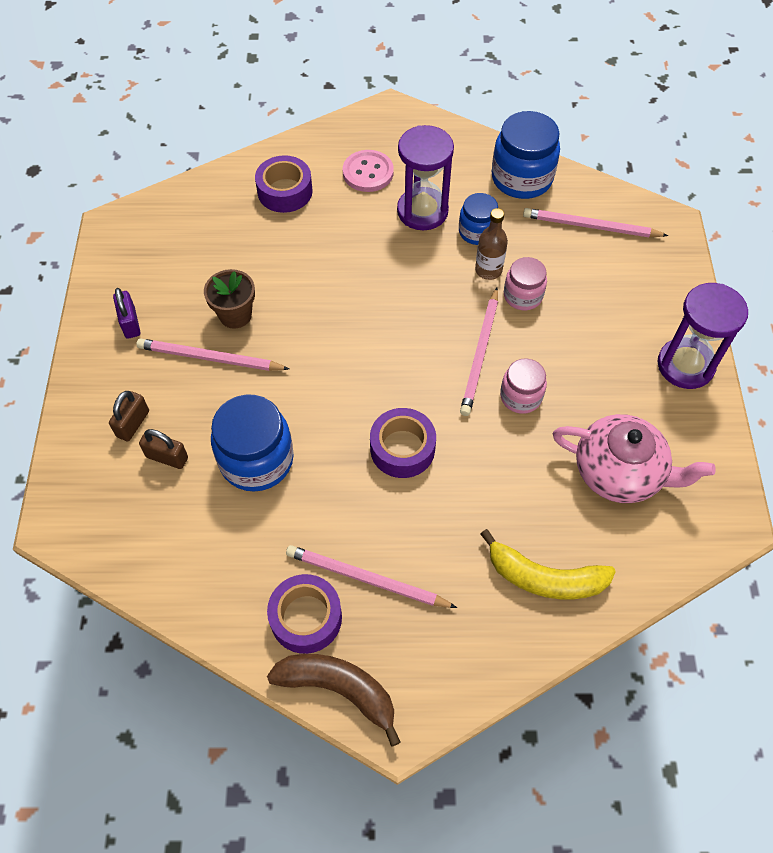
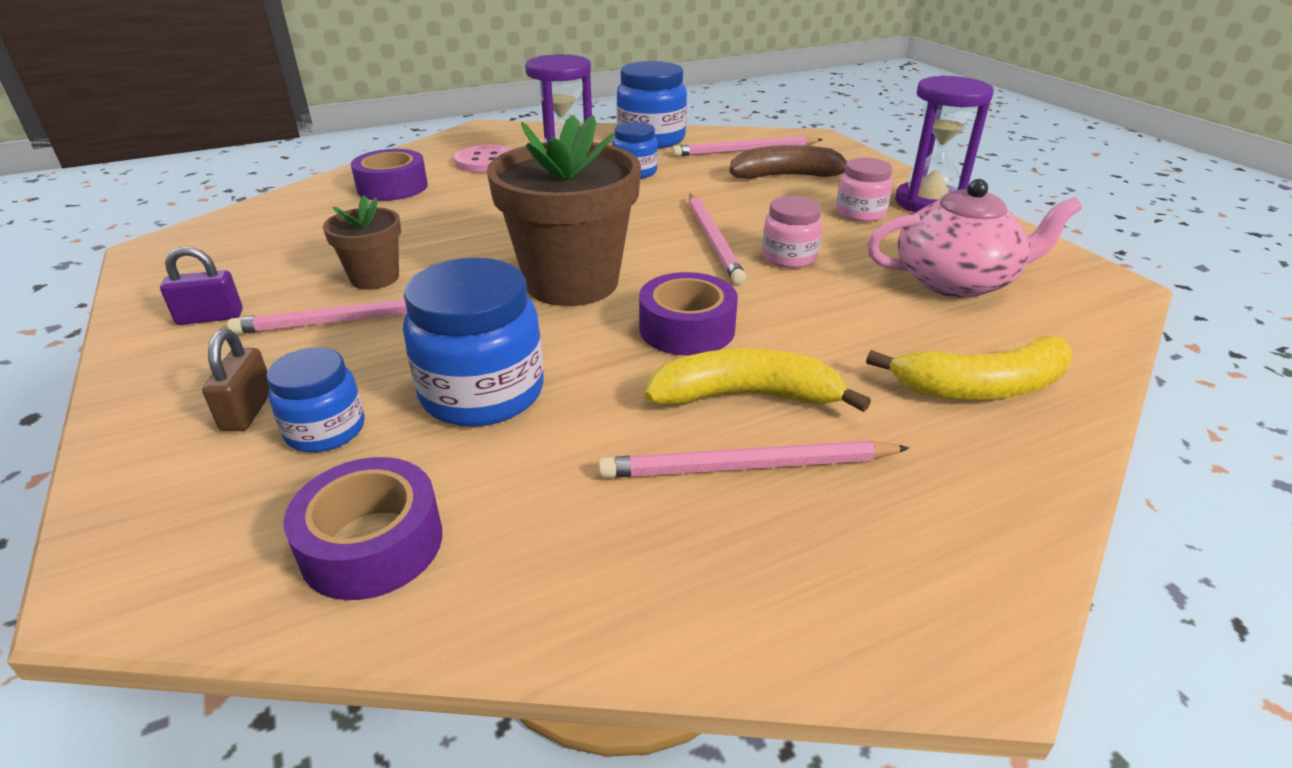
camera: 25 degrees left, 25 degrees down
(130, 323) = (210, 317): purple padlock -> purple padlock turned 60 degrees counterclockwise
(167, 457) = (325, 430): brown padlock -> blue jar
(306, 618) = (689, 547): purple tape -> purple tape (372, 544)
(339, 689) = (826, 628): brown banana -> brown banana (787, 176)
(356, 369) = (572, 282): none -> brown flower pot
(399, 525) = (746, 397): none -> yellow banana
(488, 270) = (669, 190): brown bottle -> none
(523, 296) = (721, 197): pink jar -> pink jar (860, 213)

